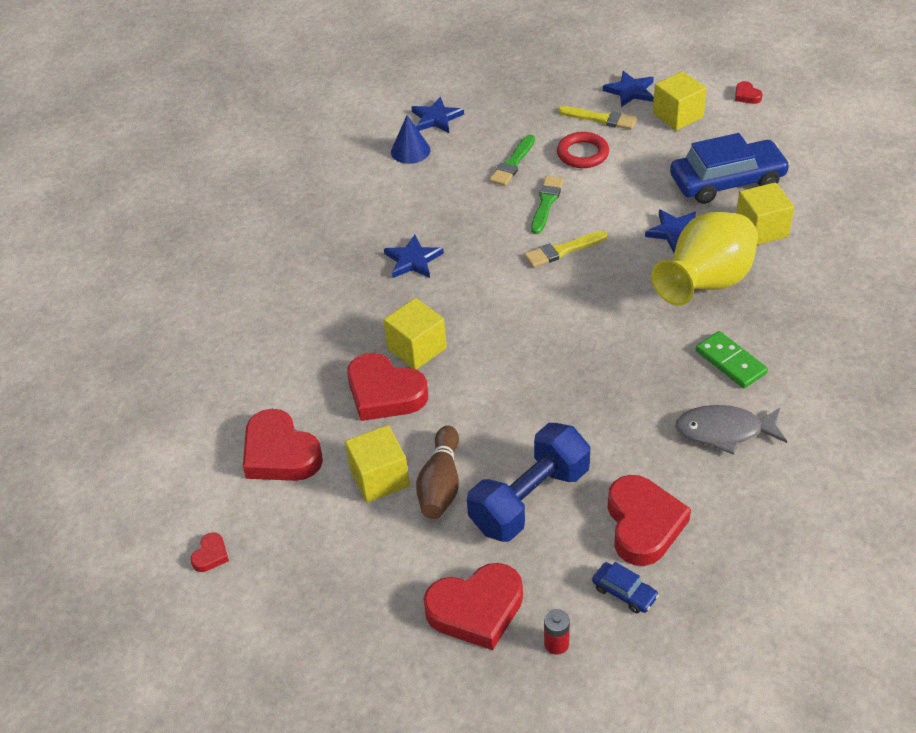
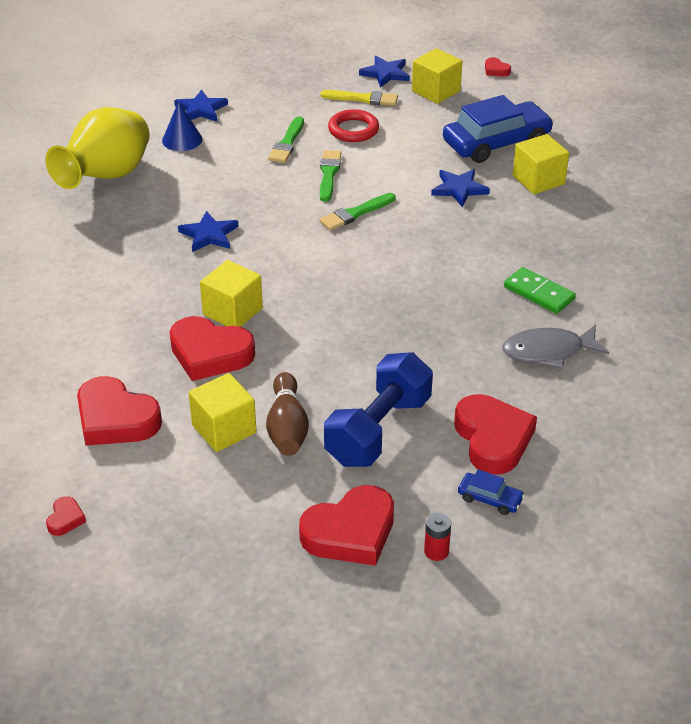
camera: 15 degrees left, 5 degrees down
(562, 250) = (355, 213): yellow brush -> green brush
(705, 284) = (498, 230): yellow vase -> yellow vase (106, 177)

